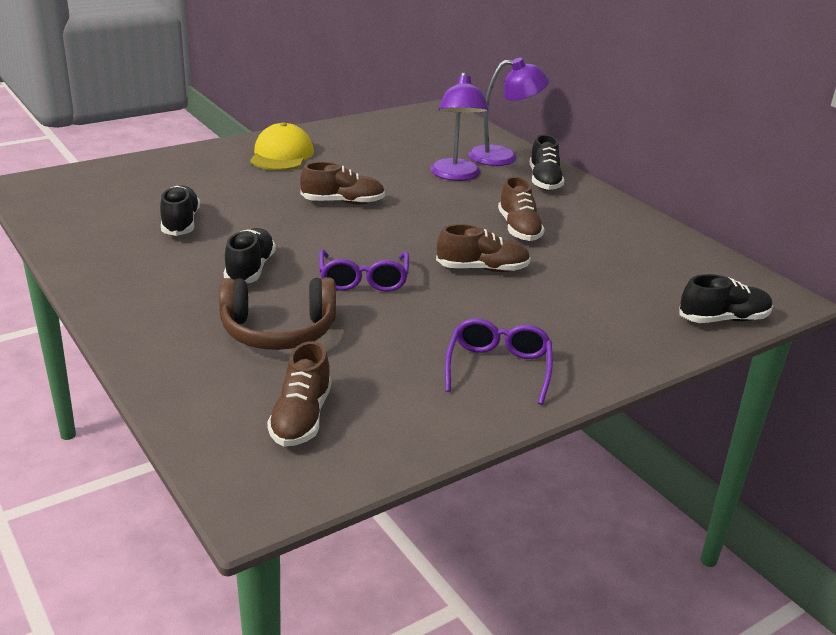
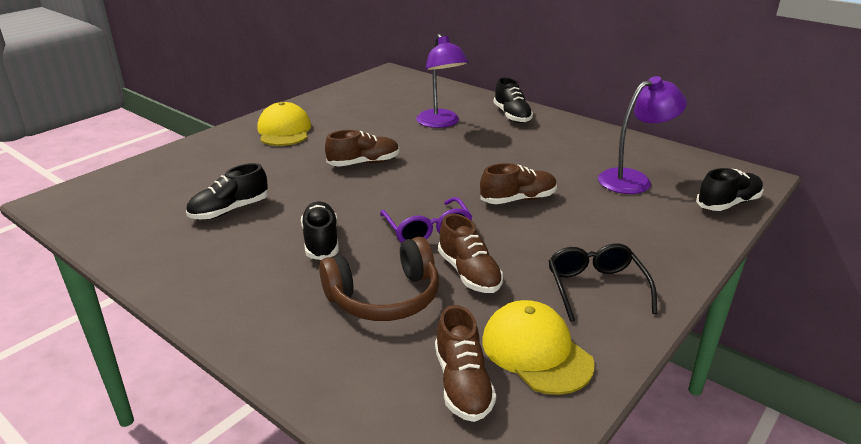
camera: 15 degrees left, 0 degrees up
(180, 223) = (229, 210): black shoe -> black shoe turned 105 degrees counterclockwise
(391, 409) = (536, 351): none -> yellow cap
(498, 368) = (596, 288): purple glasses -> black glasses
(503, 156) = (466, 101): purple lamp -> purple lamp (633, 179)
(519, 229) = (521, 159): brown shoe -> brown shoe (469, 273)

